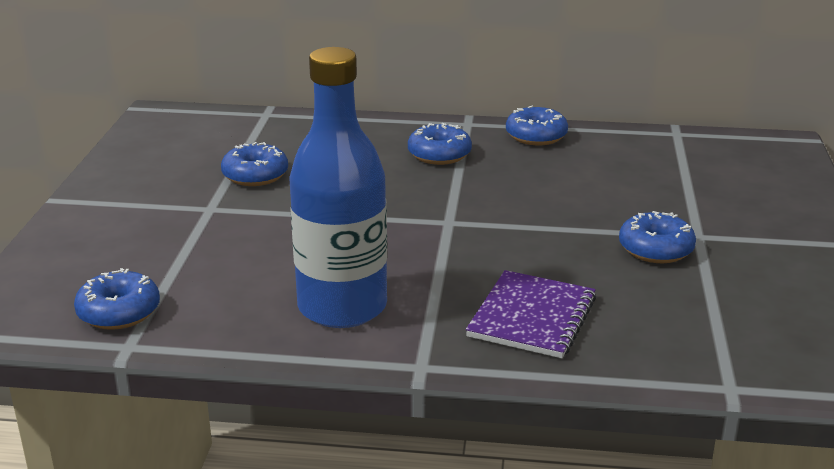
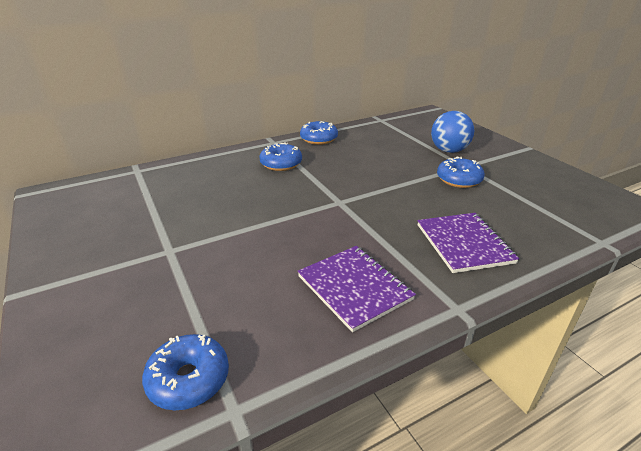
camera: 35 degrees left, 5 degrees up
(255, 175) = (177, 214): blue donut -> none
(342, 307) = (354, 288): blue bottle -> purple notebook
(711, 208) = (449, 150): none -> blue ball

